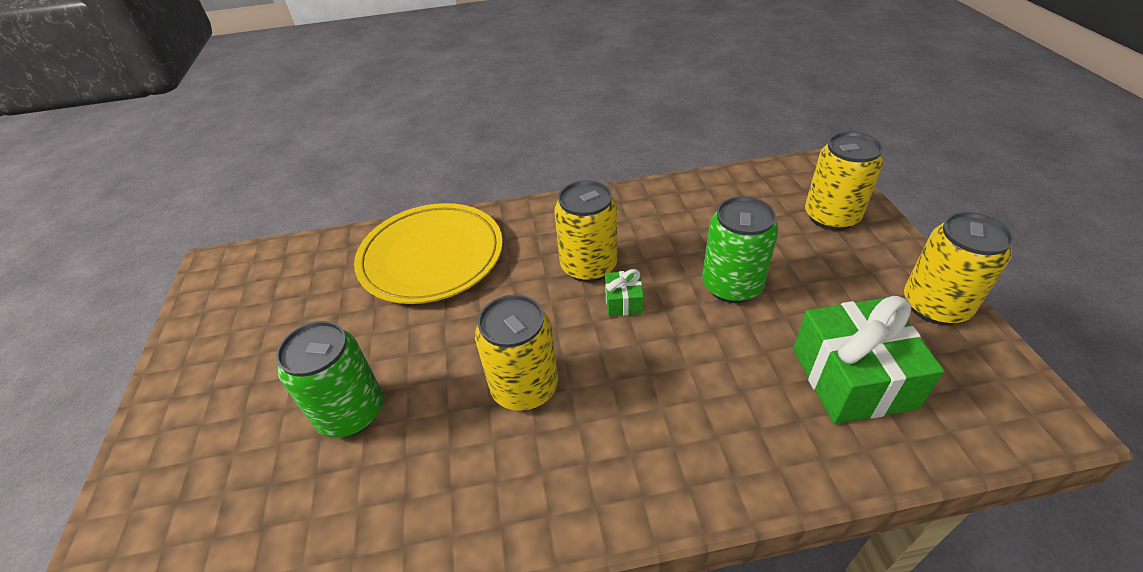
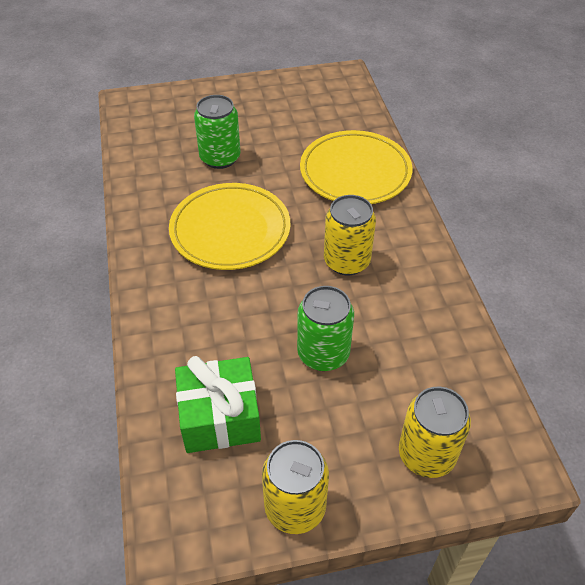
camera: 85 degrees right, 5 degrees up
(524, 387) = (230, 230): yellow can -> yellow plate
(623, 301) = (306, 282): green gift -> none

